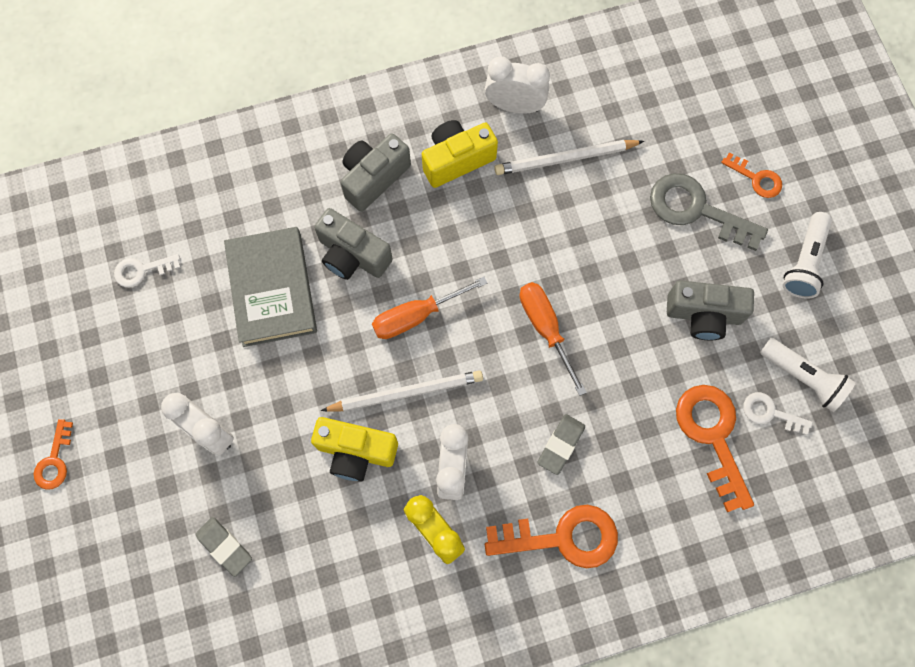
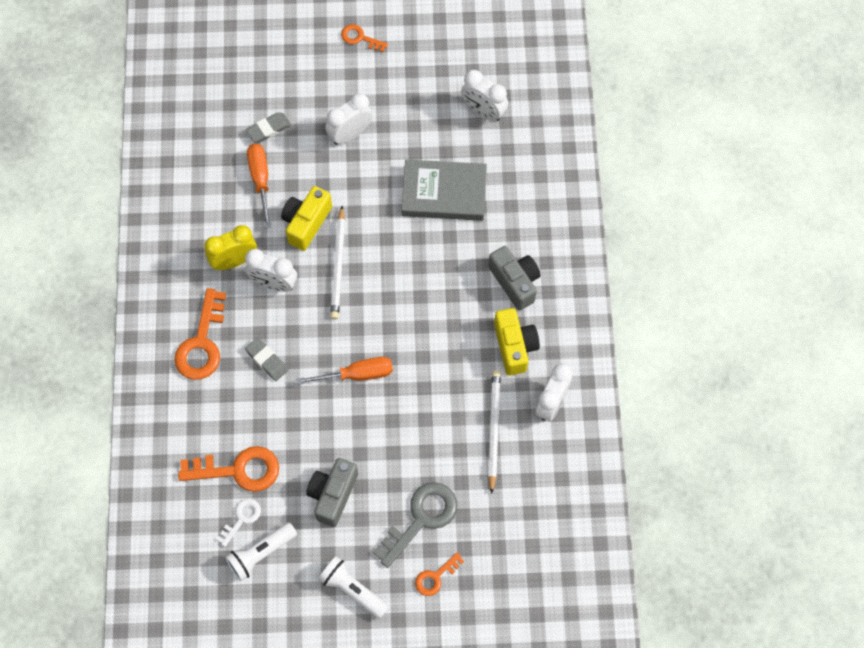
camera: 105 degrees right, 5 degrees down
(142, 270) = (483, 111): white key -> white clock
(353, 255) = (455, 253): grey camera -> none
(416, 315) = (394, 286): orange screwdriver -> orange screwdriver (260, 180)

